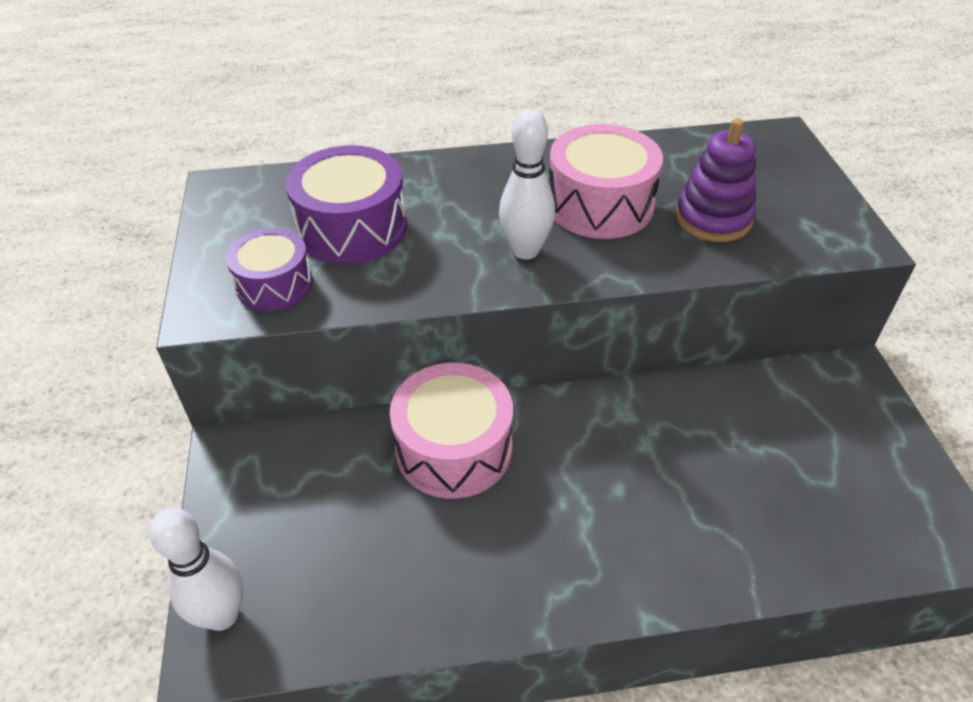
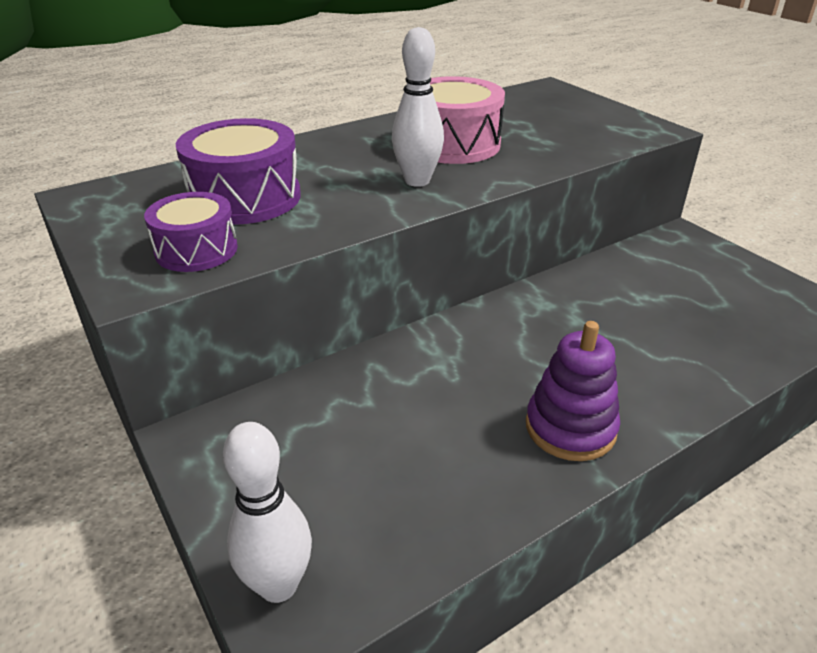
camera: 25 degrees left, 10 degrees down
(454, 448) = (419, 368): pink drum -> none
(713, 218) = (545, 136): purple stacking toy -> purple stacking toy (570, 428)

